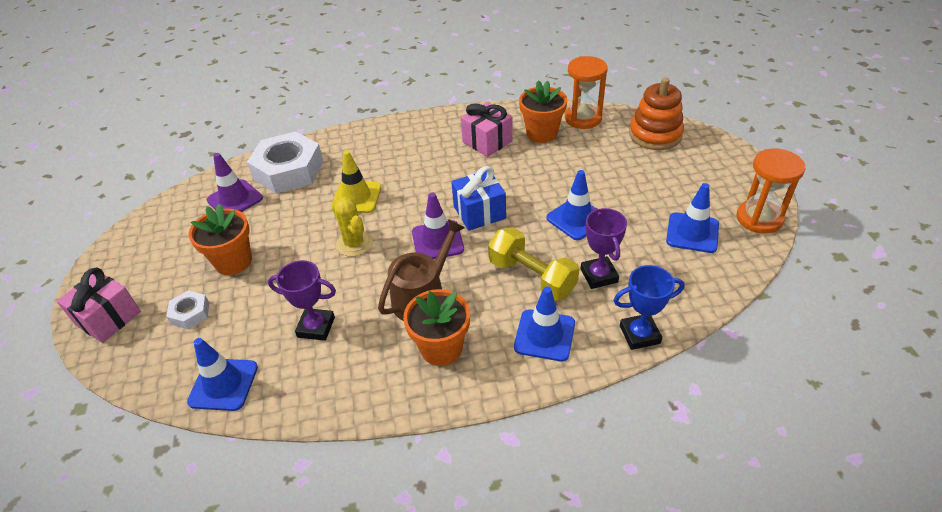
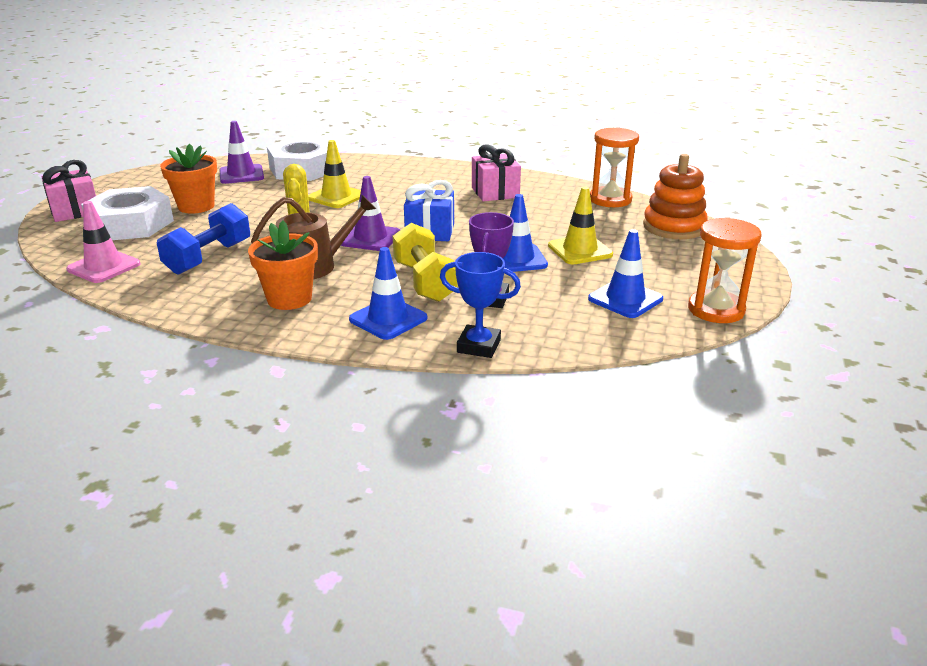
camera: 25 degrees right, 15 degrees down
(190, 313) = (131, 224): white nut -> white nut, size x2.15
(223, 384) = (104, 267): blue traffic cone -> pink traffic cone
(316, 327) = (209, 258): purple trophy -> blue dumbbell
(542, 133) = (555, 199): orange flower pot -> none
(613, 189) = (580, 250): none -> yellow traffic cone

